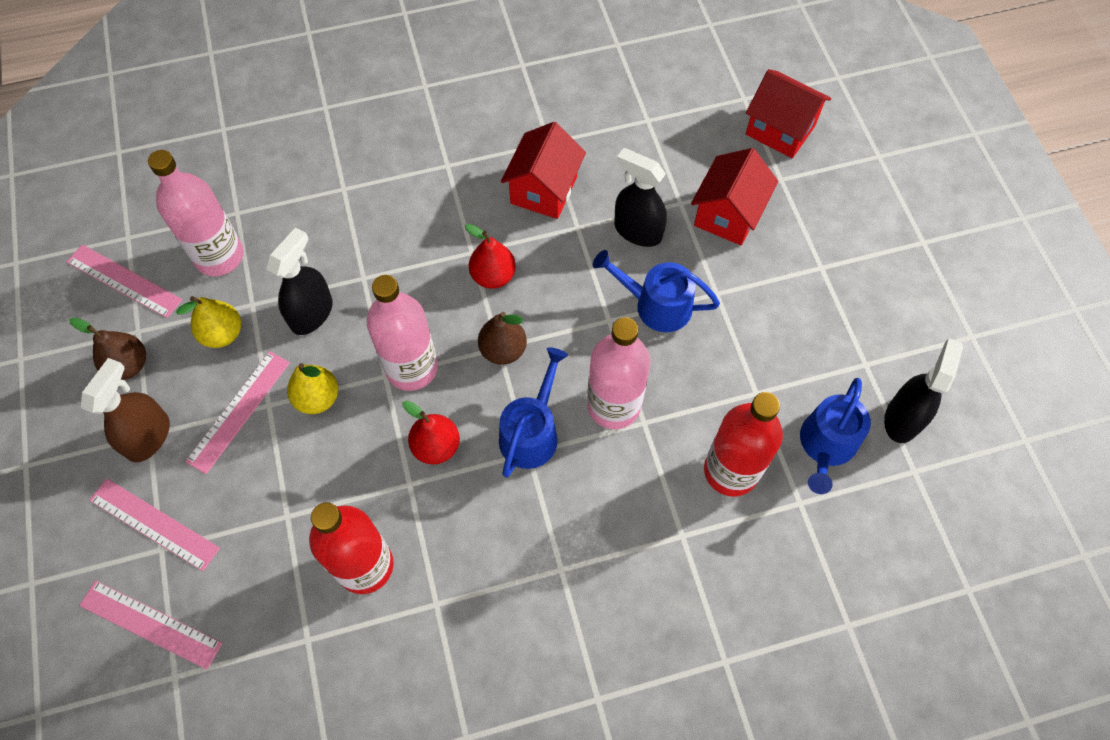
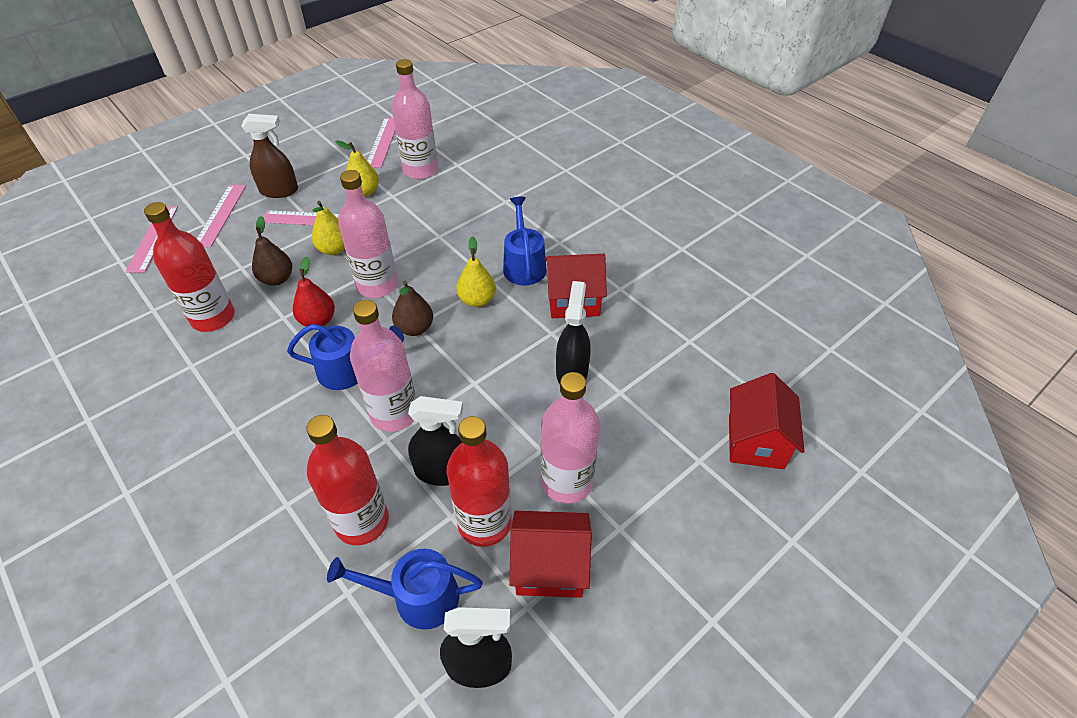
camera: 65 degrees right, 15 degrees down
(128, 365) = (325, 165): brown pear -> brown pear (277, 279)
(312, 313) = (398, 223): black spray bottle -> black spray bottle (442, 471)
(493, 276) = (477, 300): red pear -> yellow pear
(656, 305) = (505, 410): blue watering can -> blue watering can (524, 265)
(728, 214) = (630, 431): red house -> red house (550, 567)
(759, 287) = (566, 482): none -> pink bottle
(774, 368) = (484, 523): none -> red bottle

